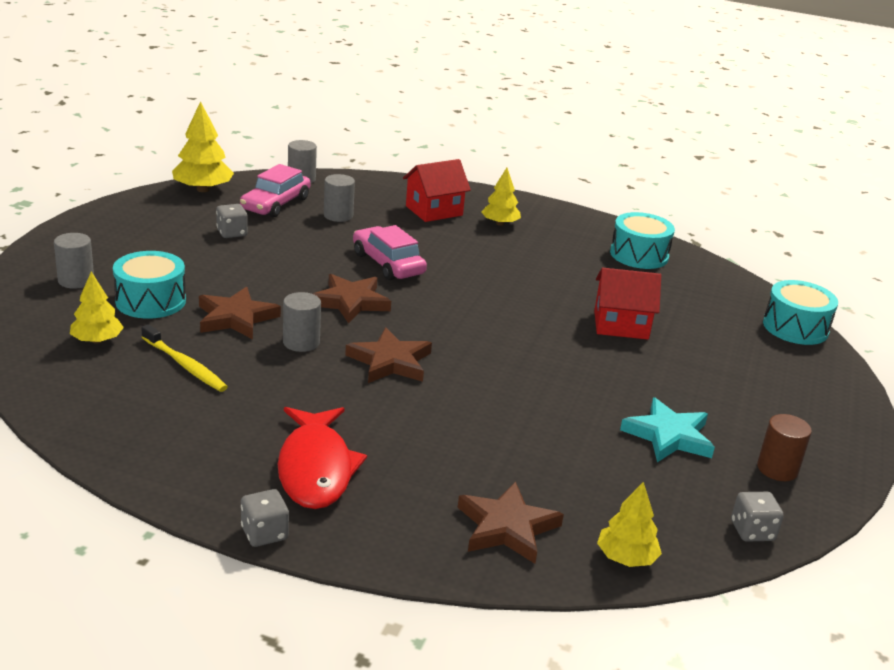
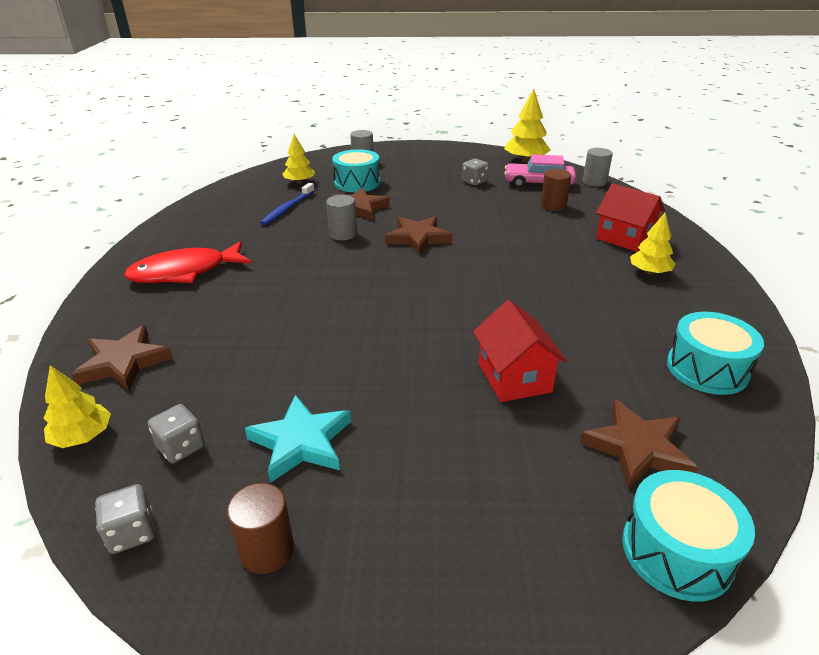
camera: 75 degrees right, 5 degrees up
(185, 365) = (287, 208): yellow toothbrush -> blue toothbrush
(264, 533) = (109, 271): grey dice -> grey dice (181, 447)
(338, 215) = (553, 206): grey cylinder -> brown cylinder
(388, 264) = (497, 239): pink car -> none
(390, 362) = (340, 270): brown star -> brown star (637, 448)

